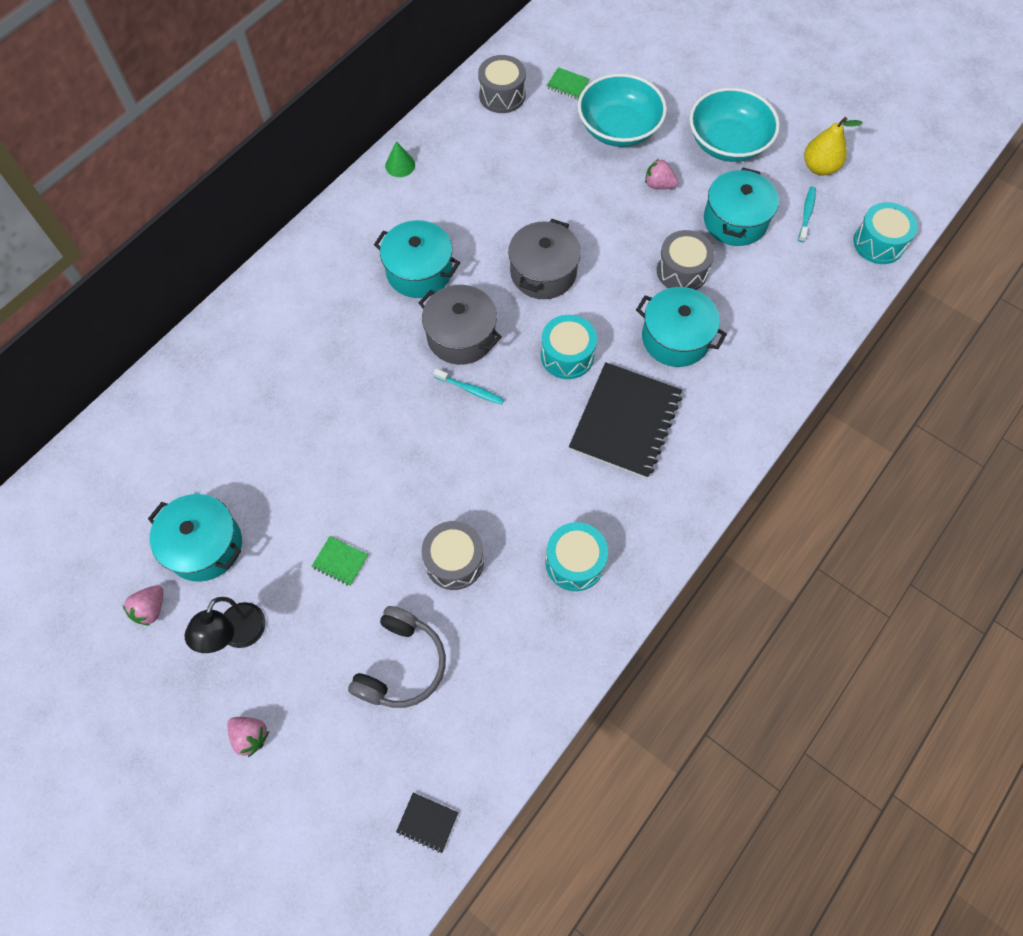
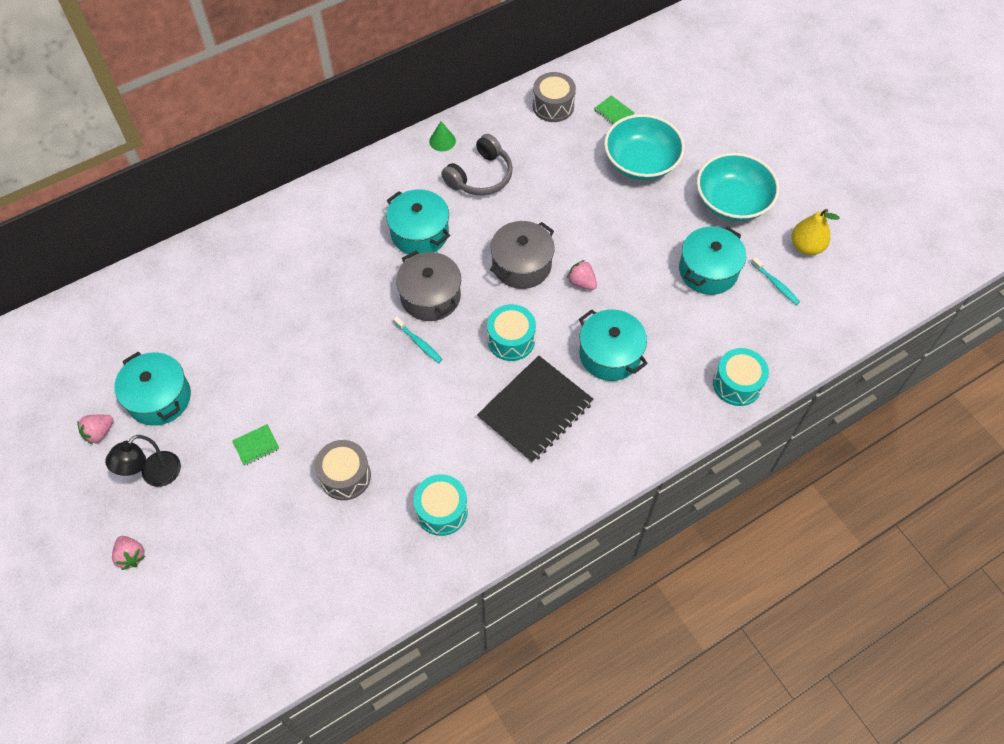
camera: 20 degrees right, 5 degrees down
(340, 561) = (256, 445): green notebook -> green notebook turned 75 degrees counterclockwise
(401, 664) = (268, 543): grey headphones -> grey headphones (480, 176)
(427, 822) = (235, 672): black notebook -> none
(659, 185) = (654, 220): pink strawberry -> pink strawberry (581, 282)
(682, 271) = (641, 299): grey drum -> none
(806, 214) = (775, 284): turquoise toothbrush -> turquoise toothbrush turned 105 degrees clockwise
(878, 243) = (830, 328): turquoise drum -> turquoise drum (737, 384)

